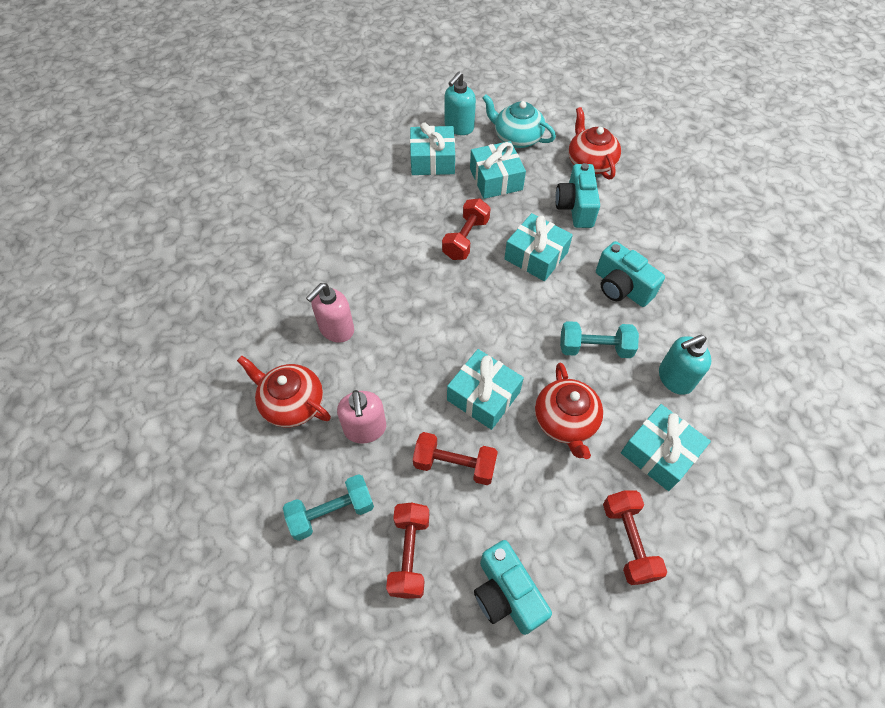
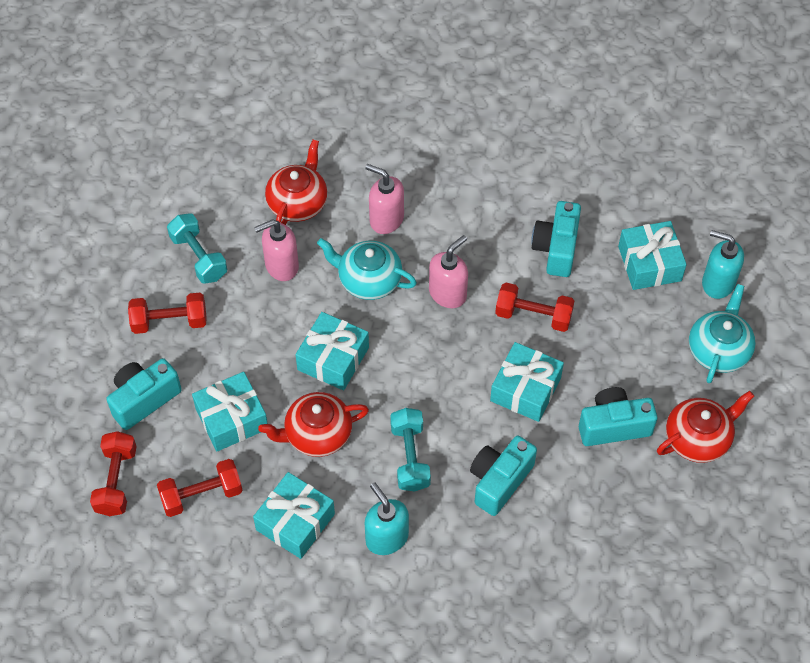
camera: 80 degrees right, 0 degrees up
(401, 353) = (368, 280): none -> turquoise teapot
(403, 213) = (556, 248): none -> turquoise camera
(430, 294) = (448, 293): none -> pink soap dispenser
(454, 465) = (256, 344): red dumbbell -> red dumbbell (116, 481)
(496, 179) = (637, 335): turquoise gift -> turquoise gift (232, 419)

